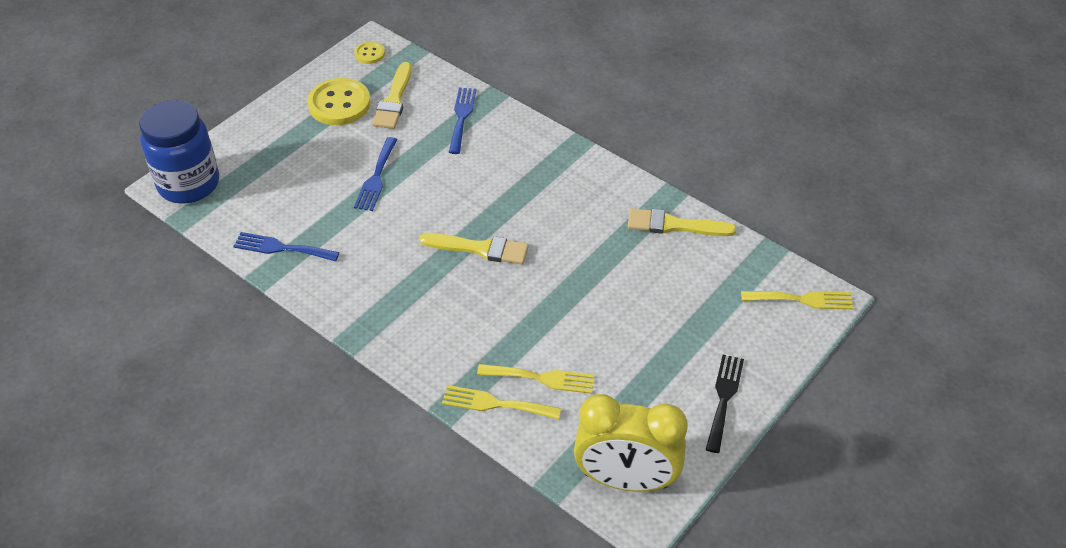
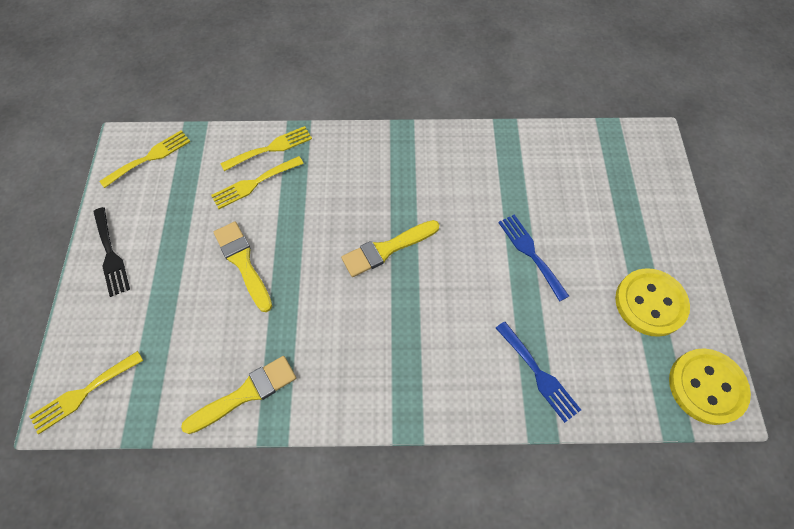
camera: 140 degrees right, 15 degrees up
(189, 184) = (643, 149): blue jar -> none
(281, 248) = (520, 150): blue fork -> none
(369, 54) = (706, 387): yellow button -> yellow button, size x1.97
(394, 100) = (615, 345): yellow brush -> yellow brush (243, 262)
(626, 480) = (150, 157): yellow clock -> yellow fork

